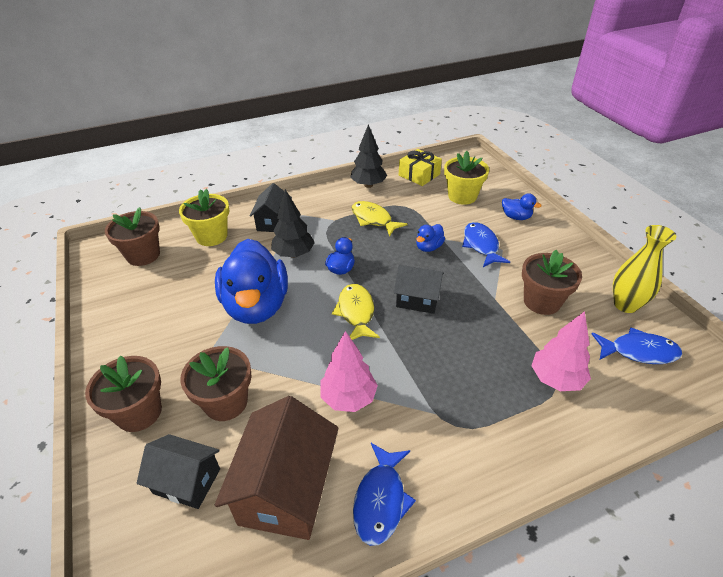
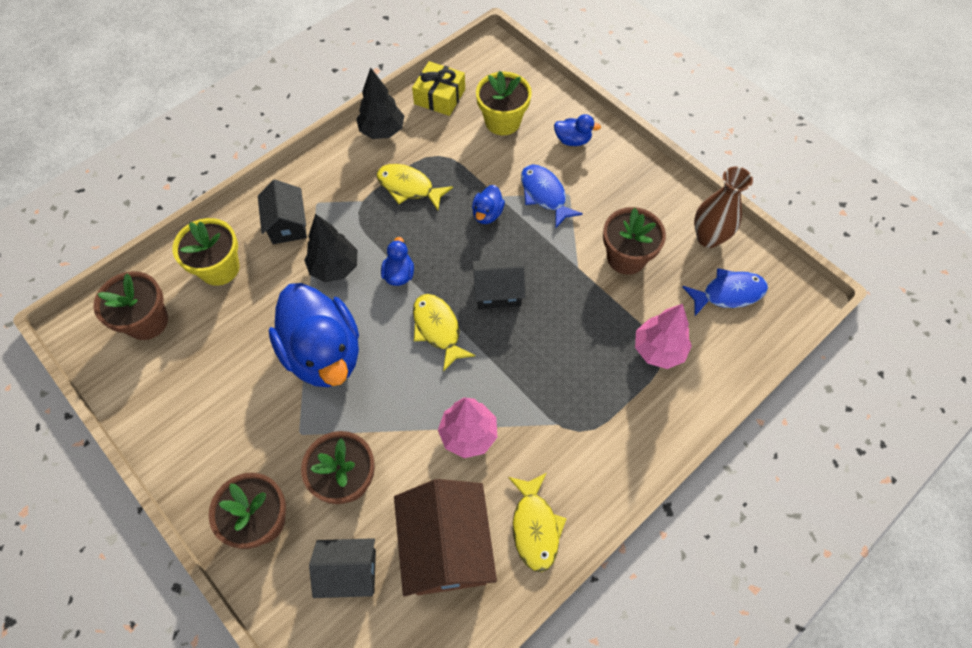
camera: 20 degrees left, 20 degrees up
(381, 500) = (535, 527): blue fish -> yellow fish
(625, 305) = (708, 237): yellow vase -> brown vase

